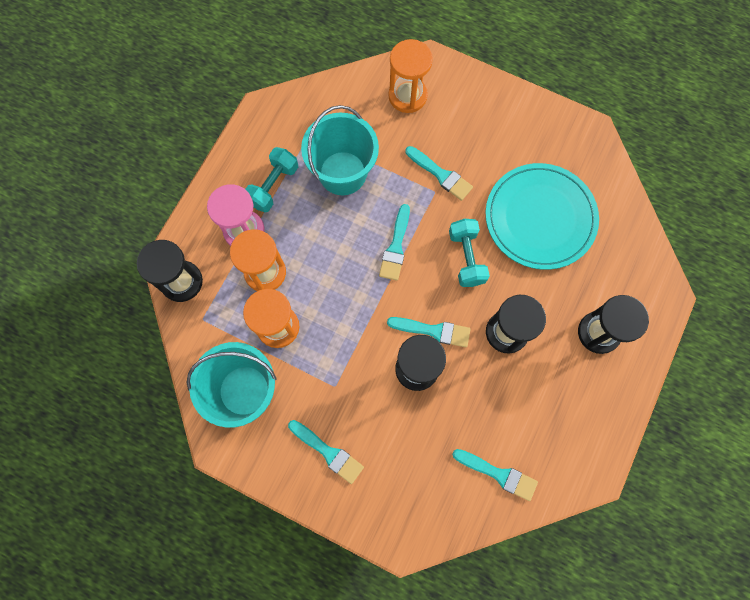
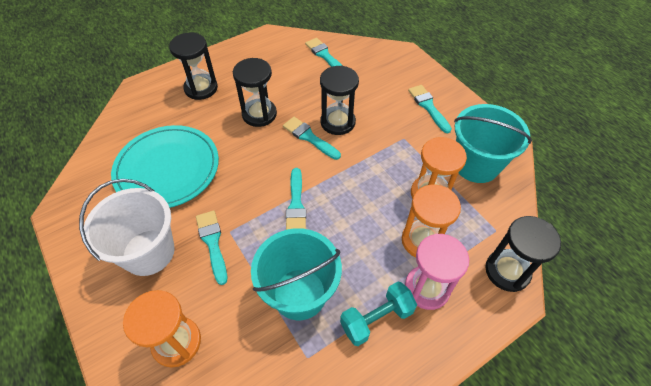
camera: 150 degrees left, 20 degrees down
(395, 247) = (296, 205): turquoise brush -> turquoise brush turned 135 degrees clockwise
(466, 257) = (247, 170): turquoise dumbbell -> none
(485, 140) = (148, 252): none -> white bucket

